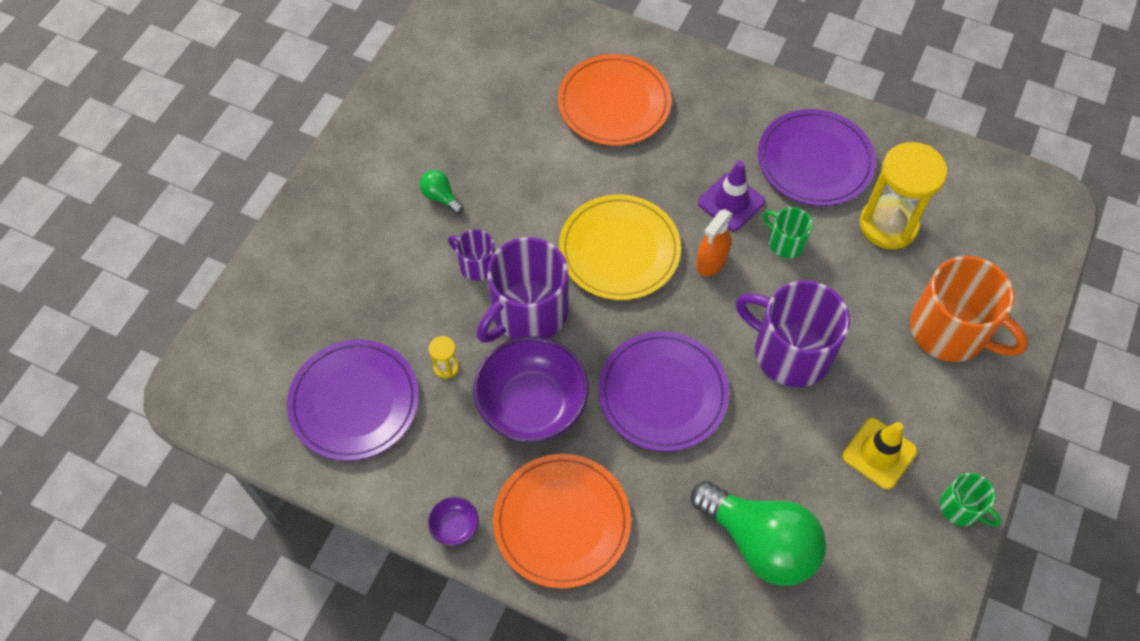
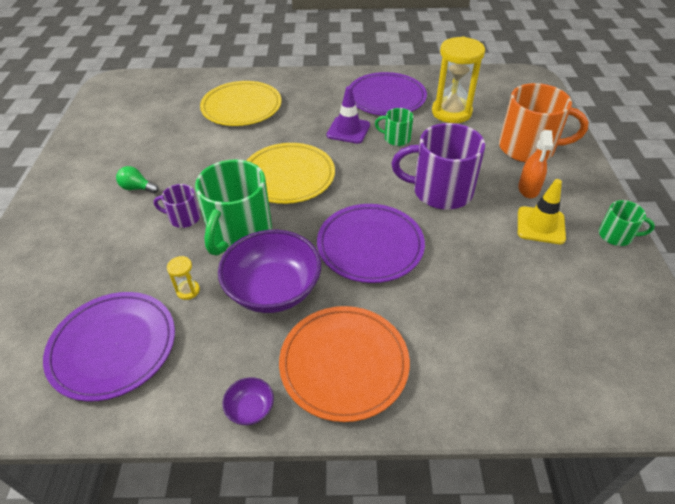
camera: 25 degrees left, 15 degrees down
(527, 313) = (239, 233): purple mug -> green mug
(614, 103) = (241, 107): orange plate -> yellow plate
(711, 261) = (355, 162): orange spray bottle -> orange spray bottle (528, 189)
(760, 542) = (505, 312): green light bulb -> none

